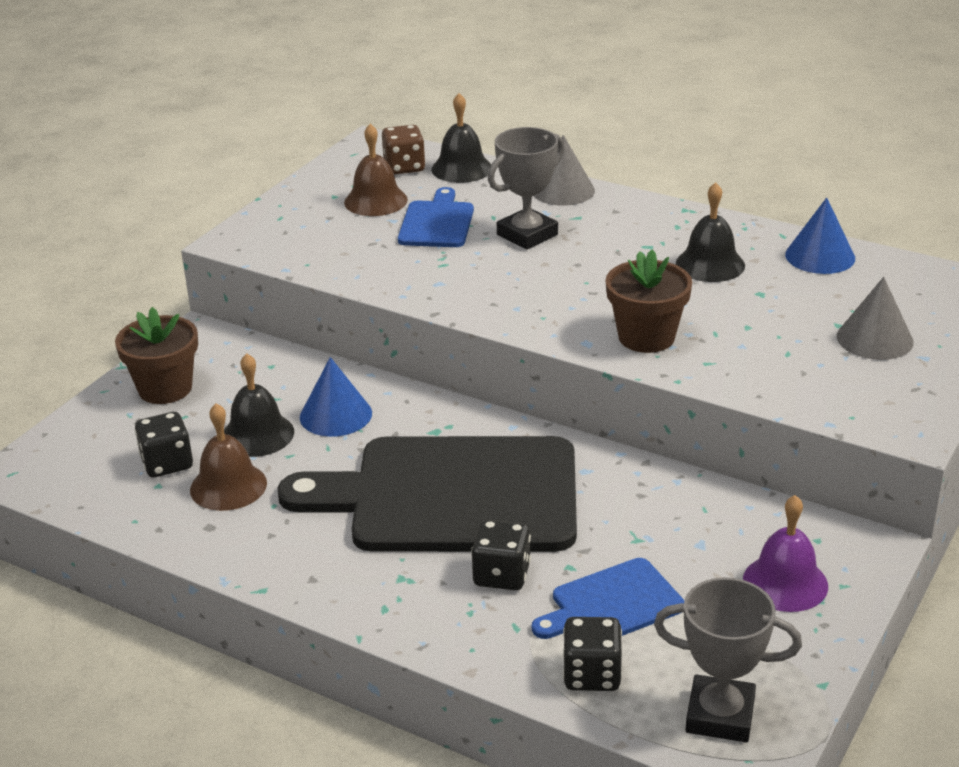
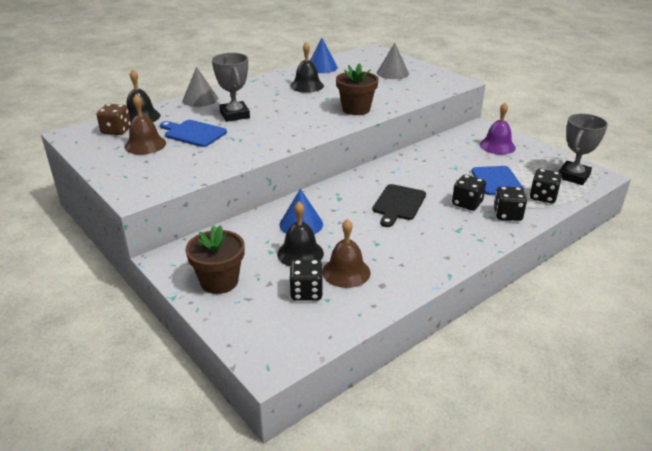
camera: 70 degrees left, 0 degrees up
(452, 496) = (398, 204): black cutting board -> black cutting board, size x0.47
(489, 632) = (507, 215): none -> black dice

